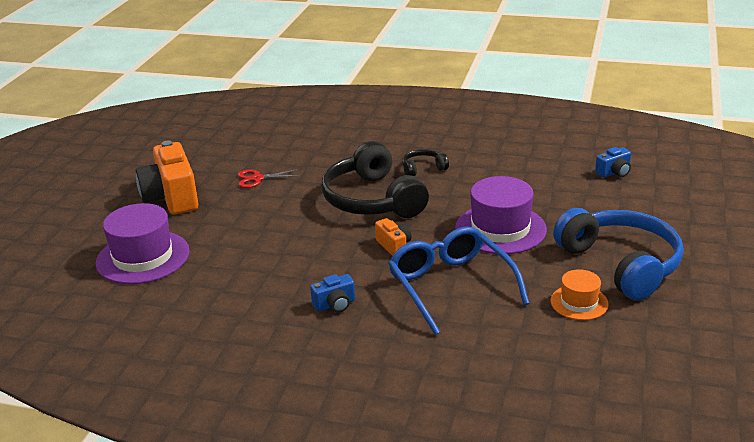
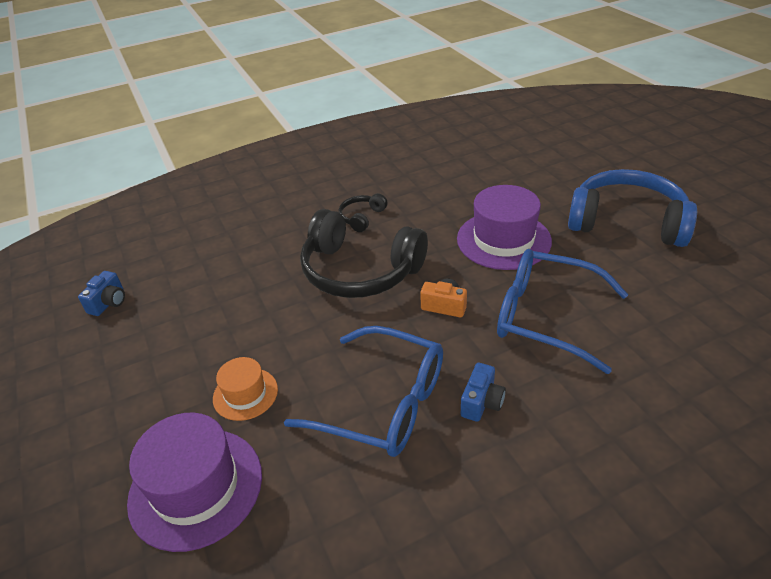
camera: 40 degrees left, 10 degrees up
(171, 198) = (134, 387): orange camera -> none
(257, 178) = (211, 310): red scissors -> none
(281, 274) = (383, 403): none -> blue glasses
(579, 302) = (651, 271): orange hat -> orange hat (245, 394)
(614, 173) = (510, 150): blue camera -> blue camera (109, 303)

